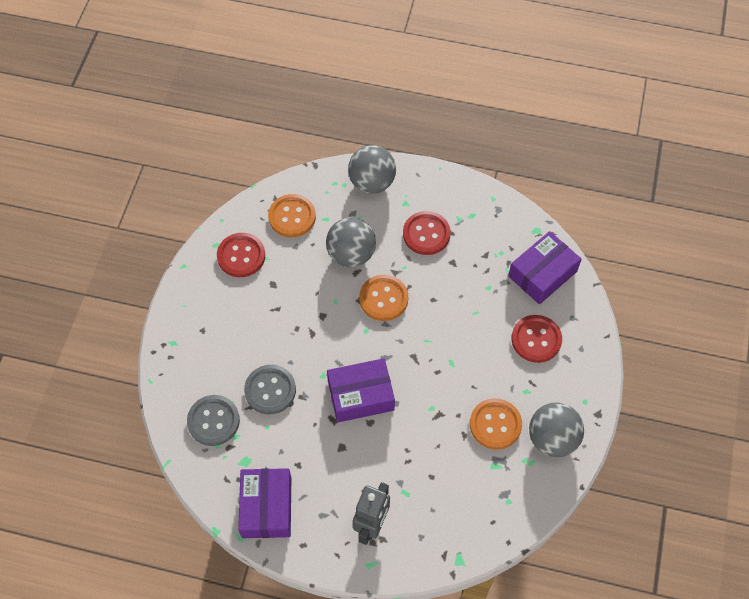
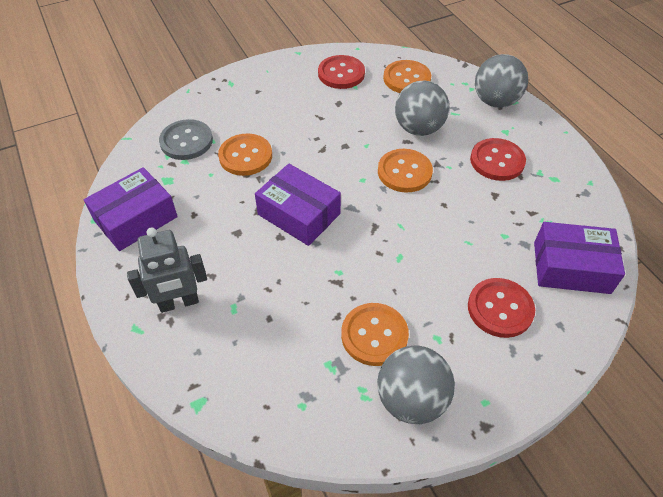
camera: 50 degrees right, 10 degrees down
(270, 390) = (245, 156): grey button -> orange button

